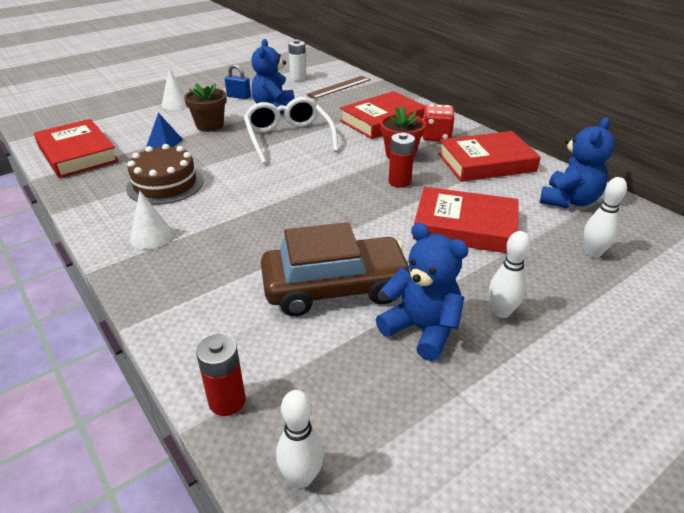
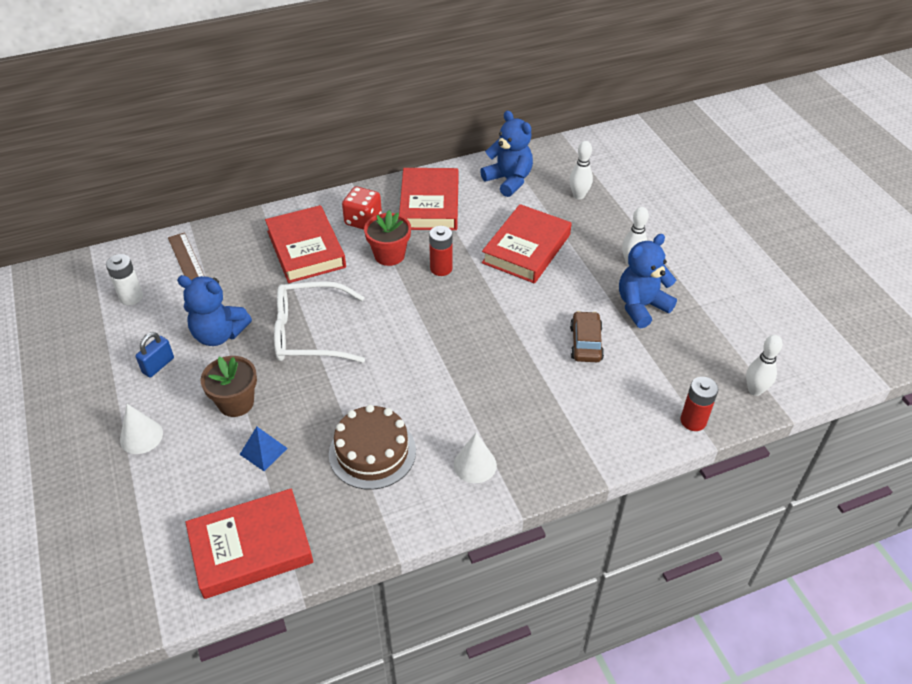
camera: 75 degrees left, 10 degrees up
(335, 287) = (585, 343): brown car -> brown car, size x0.53

